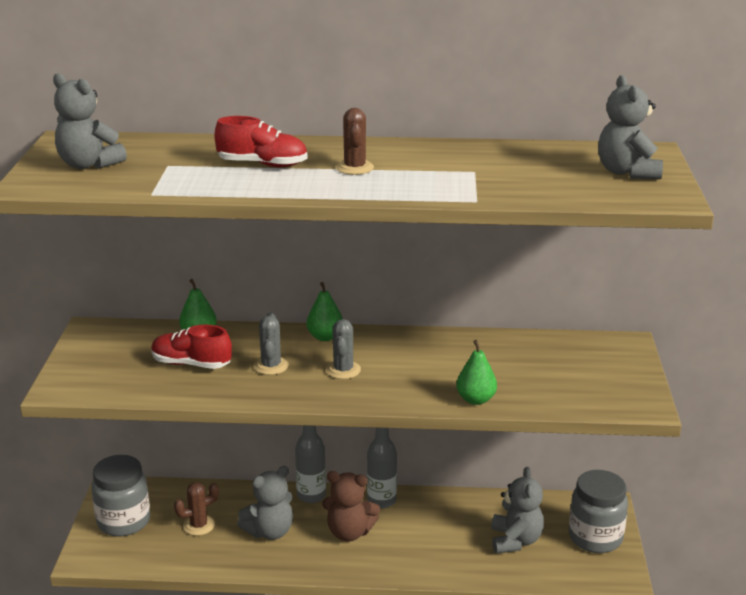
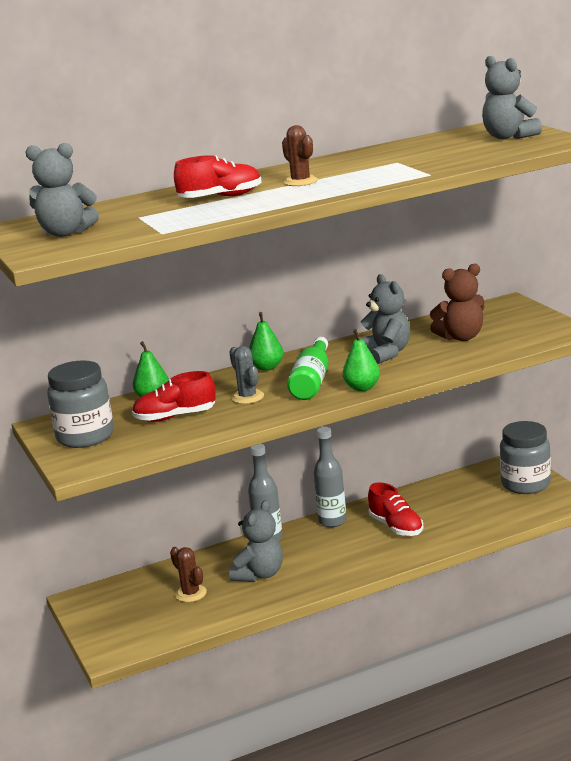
camera: 25 degrees left, 5 degrees down
(124, 521) = (116, 616): grey jar -> grey jar (85, 437)
(199, 525) = (190, 593): brown cactus -> brown cactus turned 75 degrees counterclockwise
(343, 370) = (312, 381): grey cactus -> green bottle
(349, 532) = (329, 550): brown teddy bear -> brown teddy bear (461, 337)
(430, 533) = (396, 527): none -> red shoe
(476, 399) = (441, 365): green pear -> green pear (362, 388)
(515, 540) = (468, 507): grey teddy bear -> grey teddy bear (385, 353)

